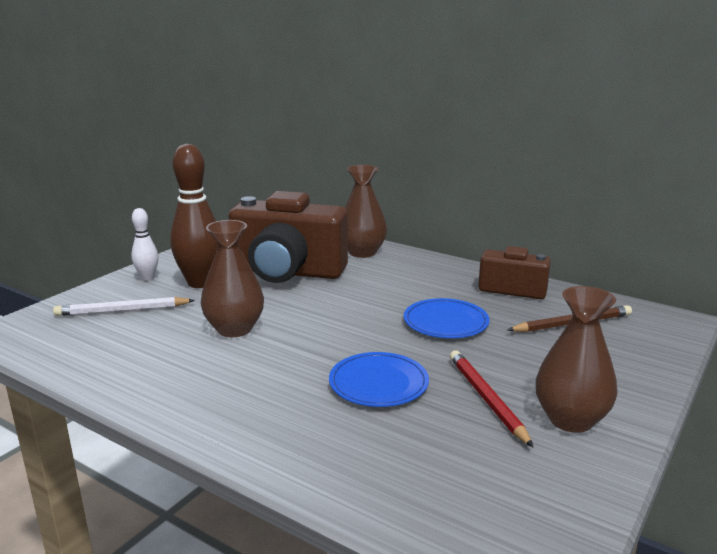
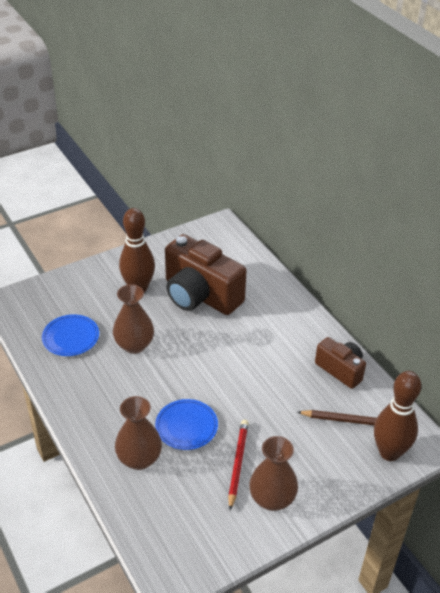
camera: 25 degrees right, 20 degrees up
(122, 310) = (79, 302): white pencil -> none
(147, 277) = (109, 270): white bowling pin -> none
(362, 252) = (266, 288): brown vase -> brown vase (139, 459)
(446, 322) = (267, 387): blue plate -> blue plate (71, 337)
(647, 336) = (389, 452): none -> brown bowling pin

